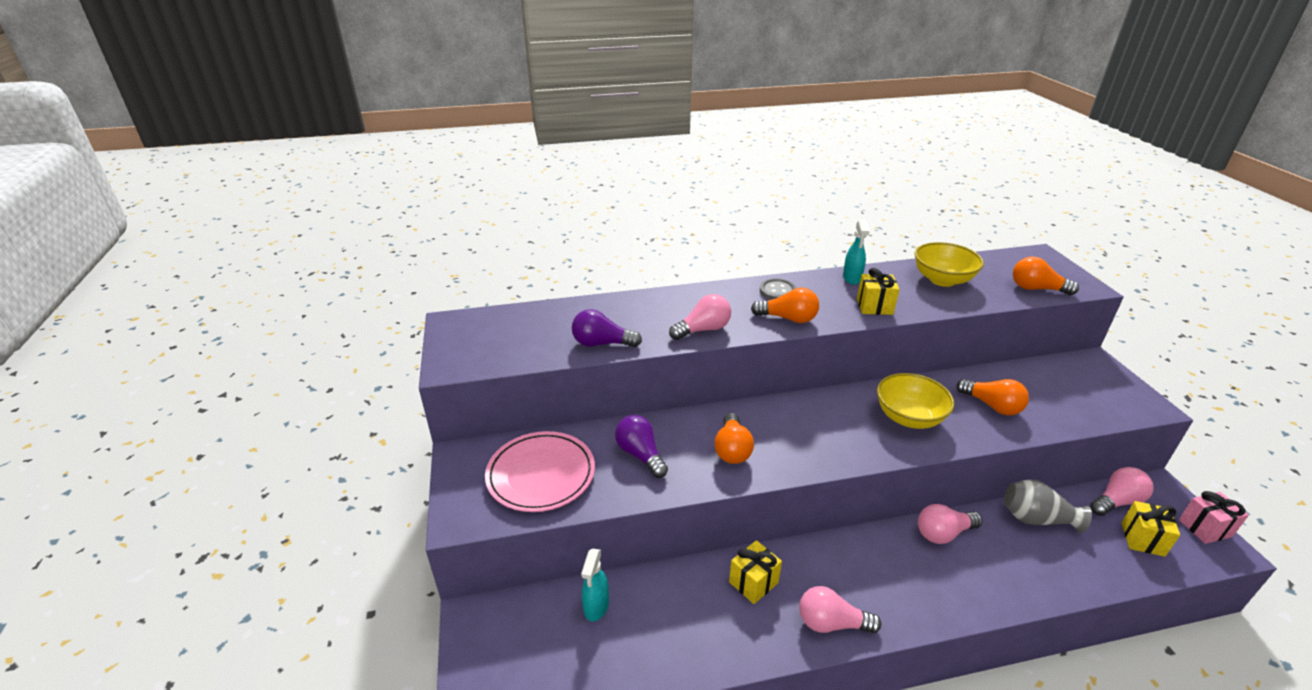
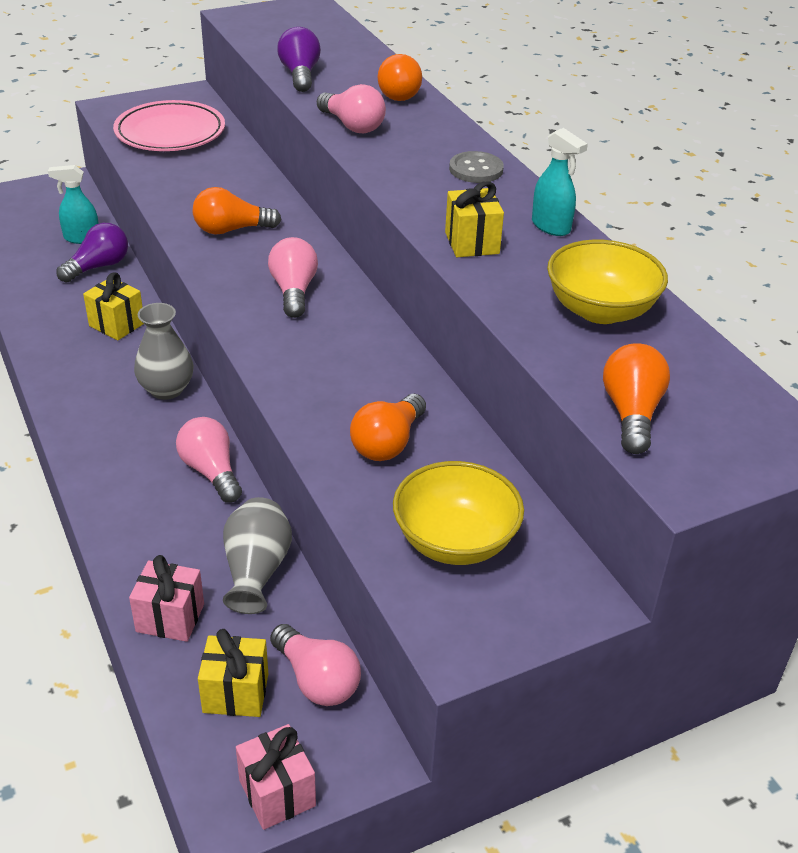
camera: 75 degrees right, 5 degrees up
(640, 455) = (210, 178): purple light bulb -> purple light bulb (98, 267)
(788, 318) = (405, 178): orange light bulb -> orange light bulb (399, 93)
(831, 623) = (67, 377): pink light bulb -> pink light bulb (294, 291)
(847, 553) = (166, 389): none -> grey vase
(852, 278) = (551, 227): turquoise spray bottle -> turquoise spray bottle turned 120 degrees counterclockwise
(908, 417) = (331, 360): yellow bowl -> yellow bowl (455, 541)
(1093, 567) = (170, 618): none -> pink gift

